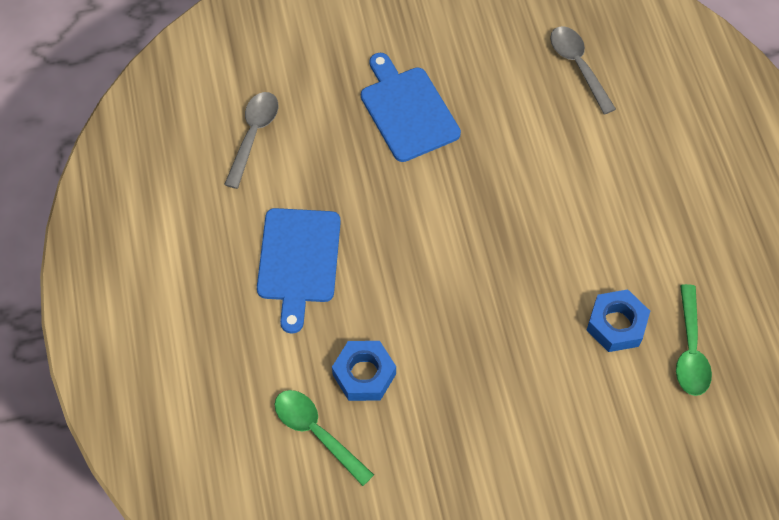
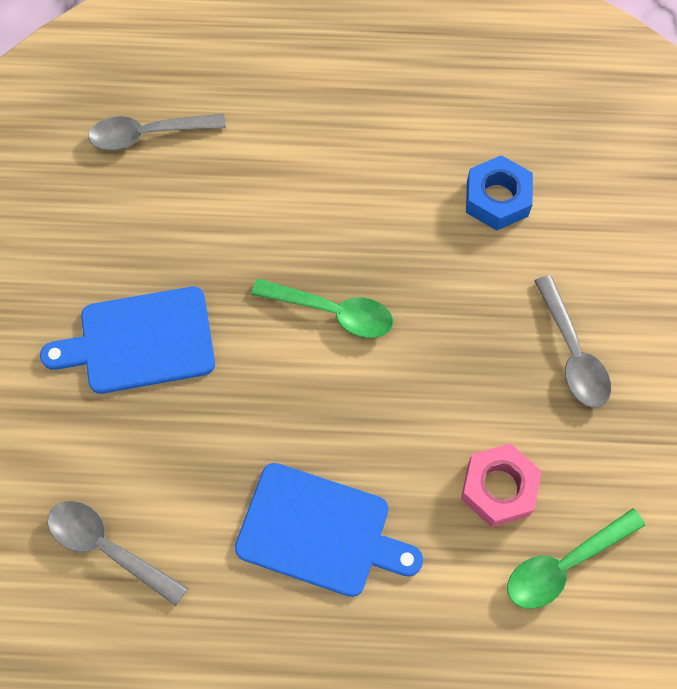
camera: 75 degrees left, 5 degrees up
(364, 374) = (498, 488): blue nut -> pink nut
(494, 409) = (572, 353): none -> grey spoon
(690, 350) = (543, 138): green spoon -> green spoon (333, 312)

